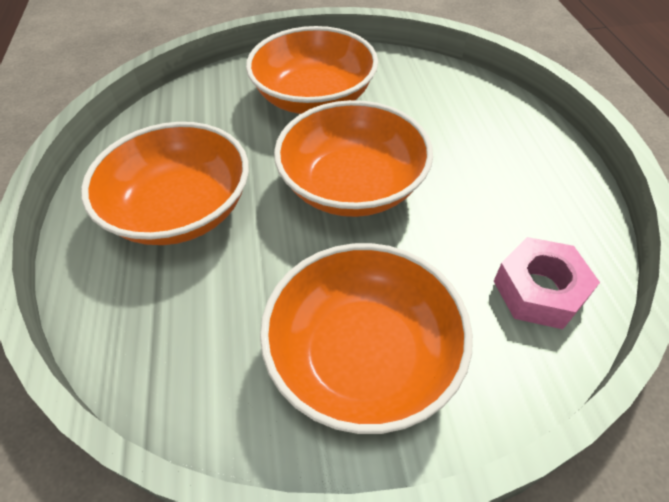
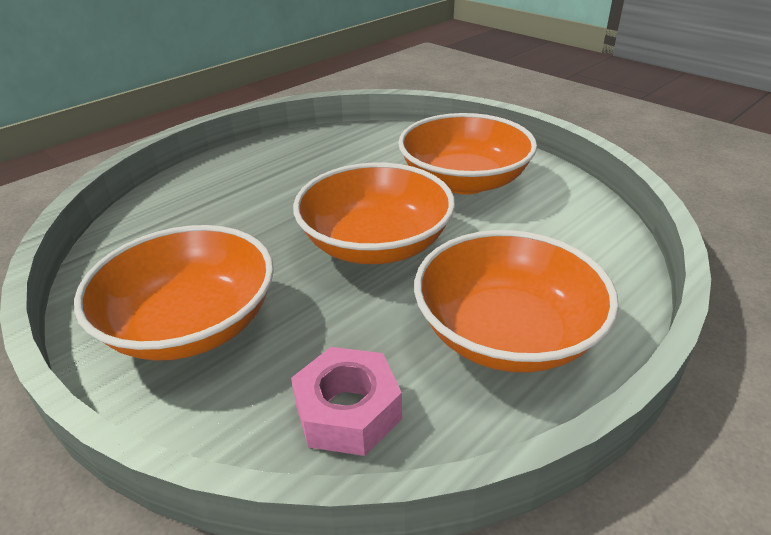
camera: 55 degrees right, 15 degrees down
(180, 210) = (271, 184): orange bowl -> orange bowl (507, 333)

